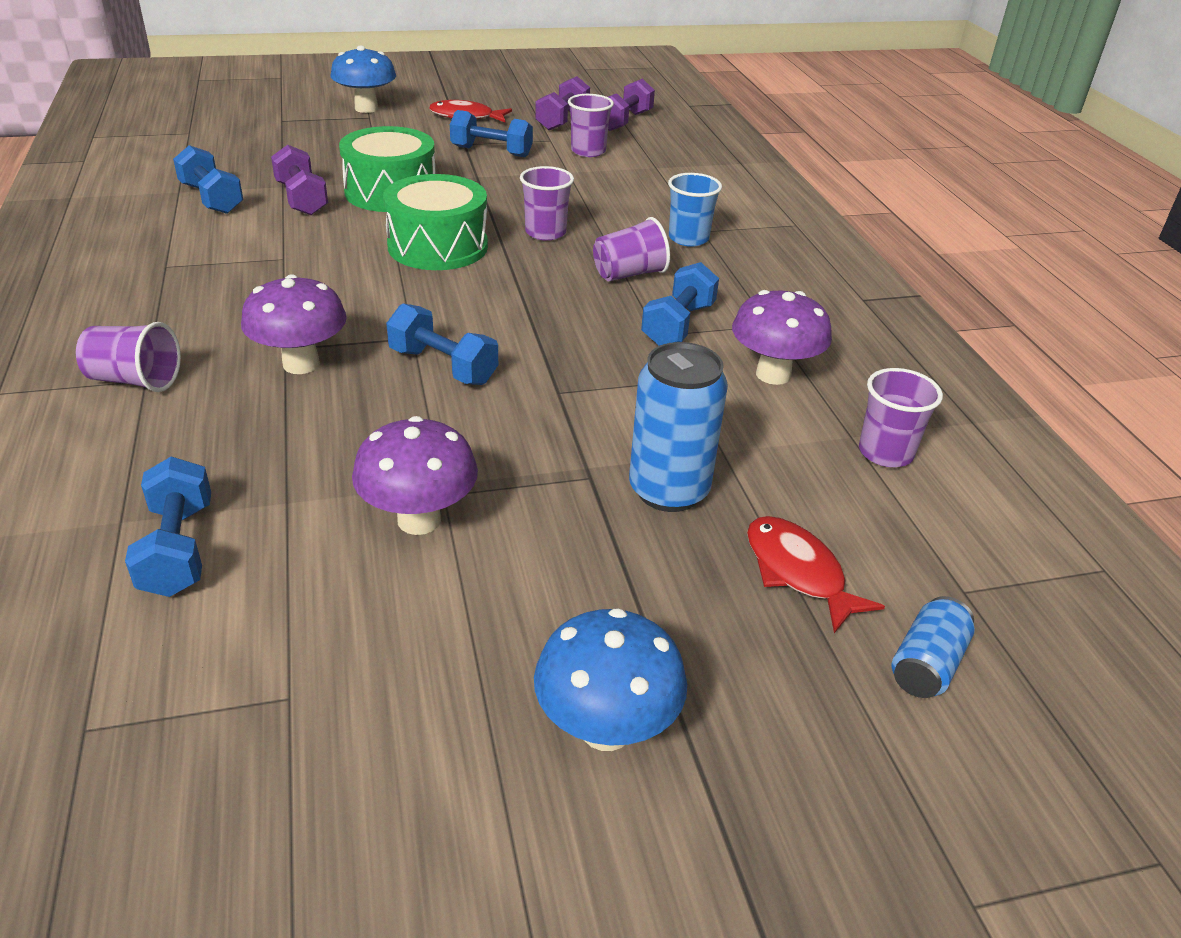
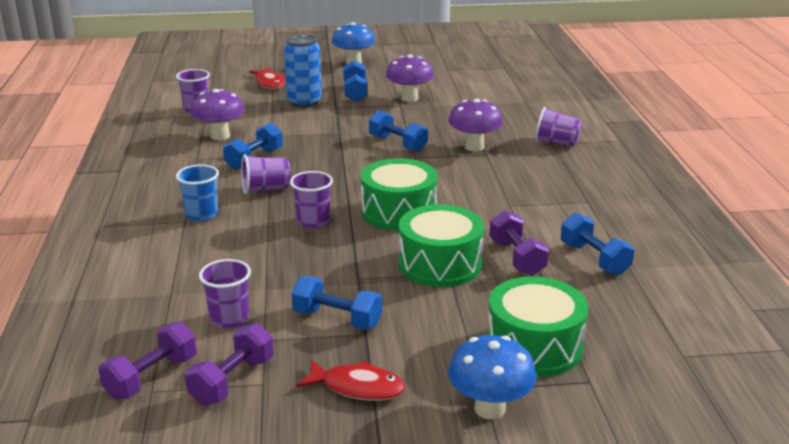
camera: 170 degrees left, 10 degrees down
(178, 549) = (499, 95): blue dumbbell -> blue dumbbell (355, 92)
(317, 137) = (534, 346): none -> green drum
(926, 664) = (245, 67): blue can -> none

